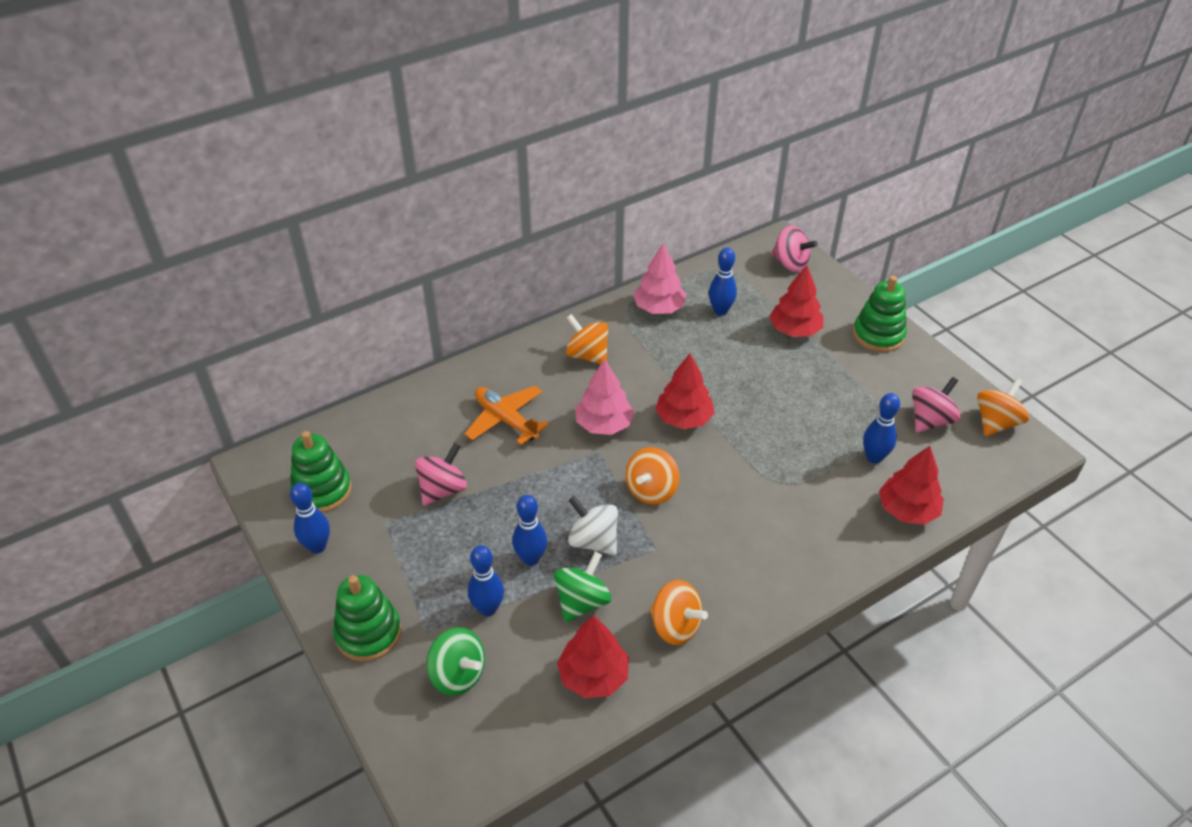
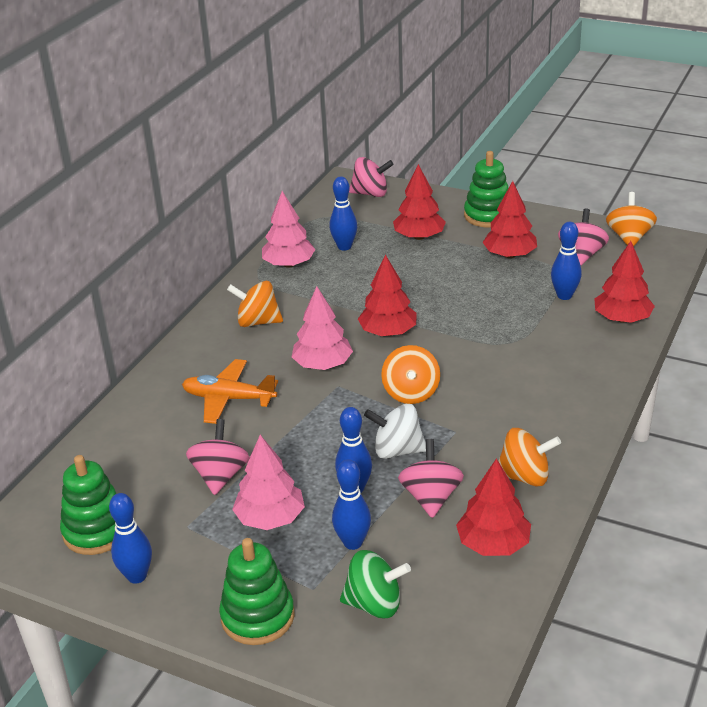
camera: 30 degrees left, 10 degrees down
(447, 550) = (270, 518): none -> pink tree
(582, 602) = (431, 497): green spinning top -> pink spinning top
(861, 388) = (509, 255): none -> red tree

